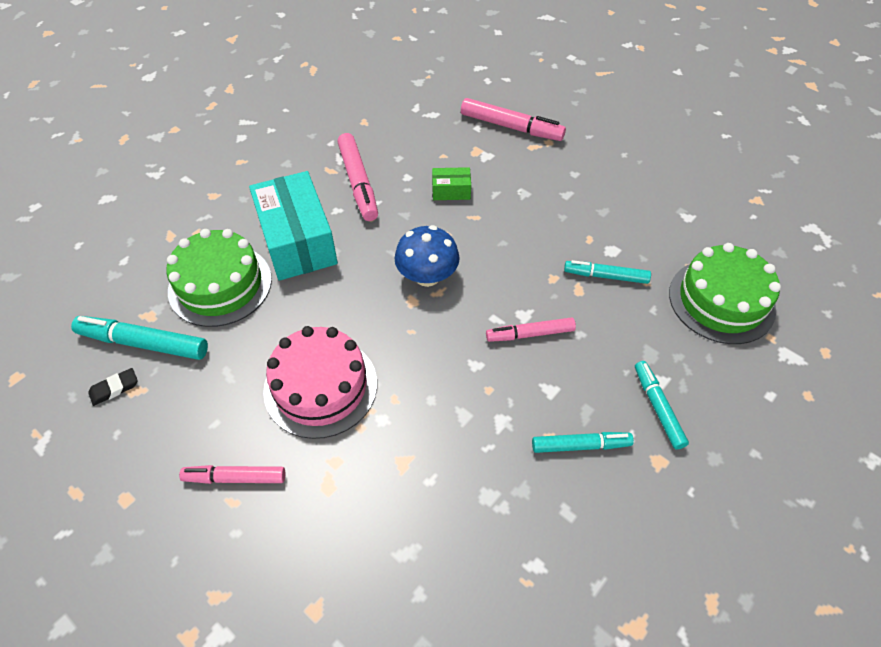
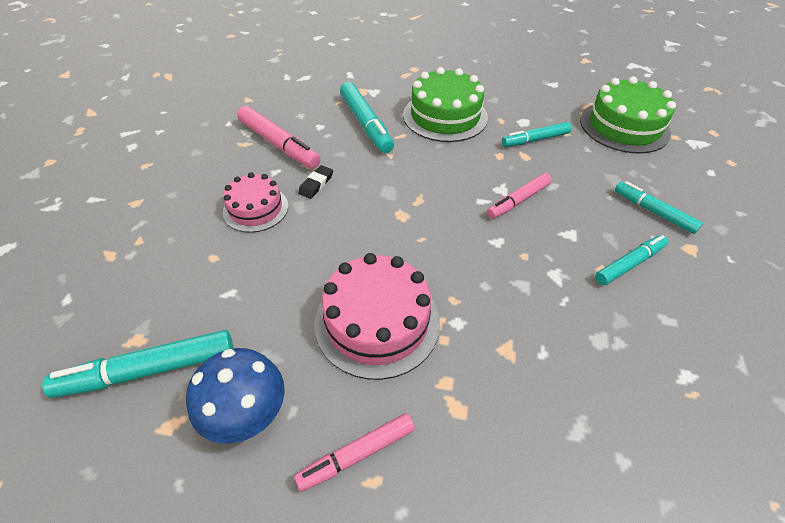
camera: 30 degrees left, 5 degrees down
(114, 388) = (142, 435): black eraser -> black eraser (316, 184)
(220, 285) = (201, 277): green cake -> green cake (445, 116)
(297, 241) = (255, 209): turquoise box -> pink cake
(427, 276) = (399, 191): blue mushroom -> blue mushroom (246, 412)
(451, 191) = (366, 124): green box -> turquoise marker
(511, 127) = (377, 67): pink marker -> none

